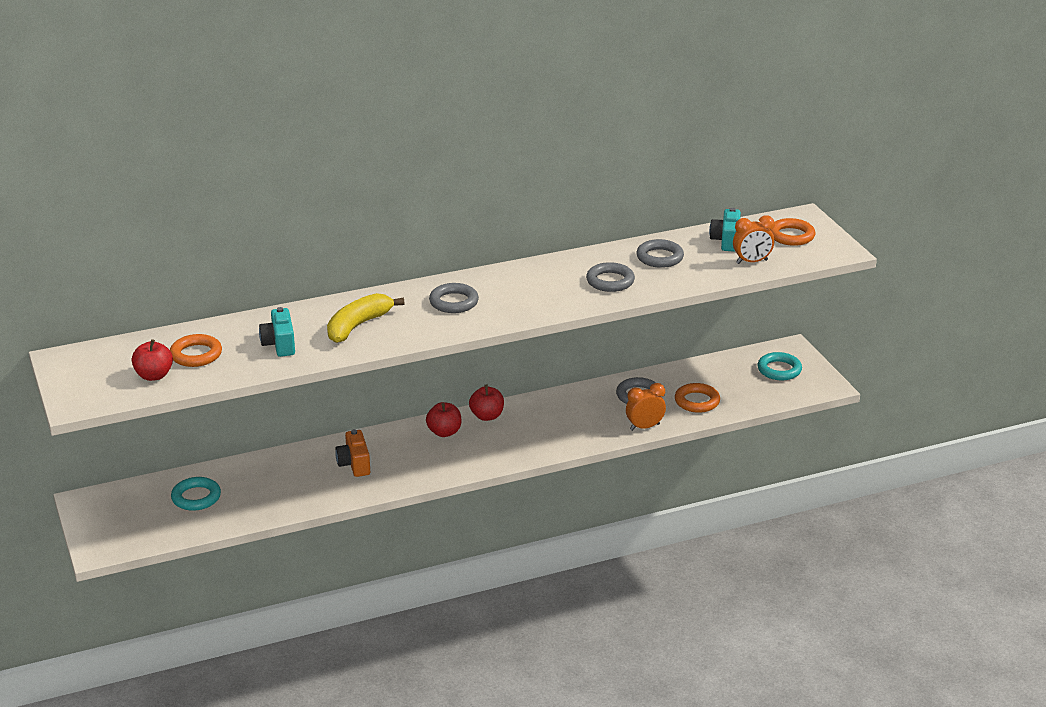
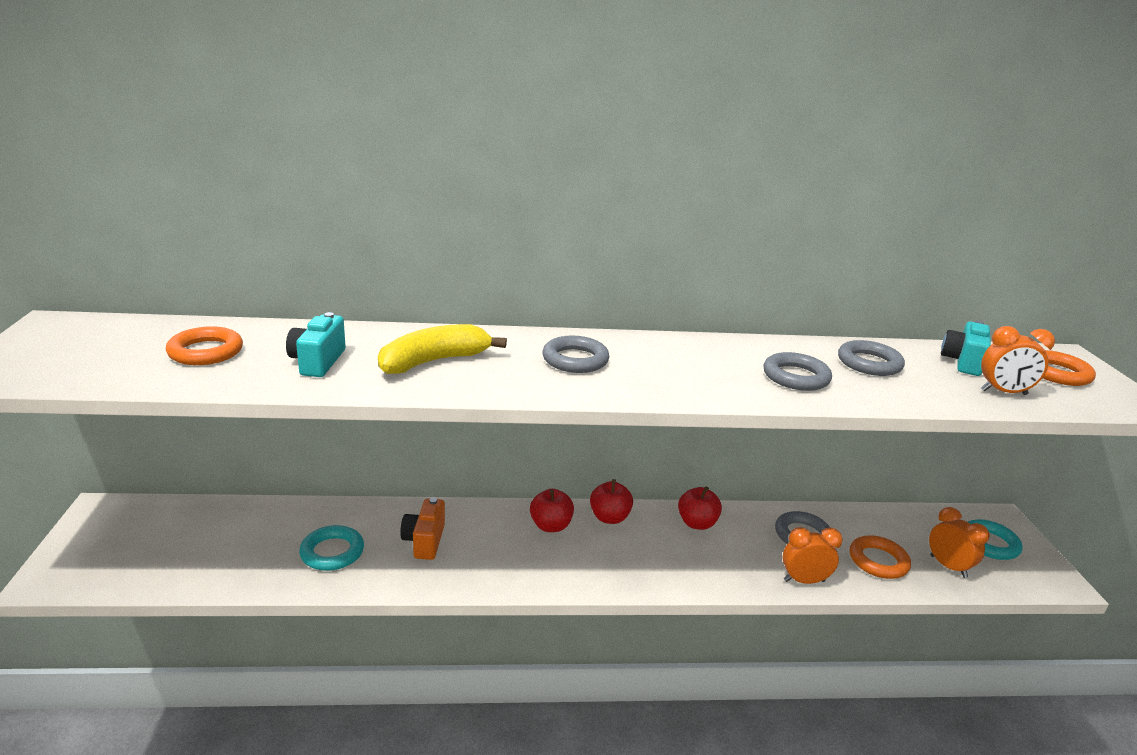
camera: 15 degrees right, 5 degrees down
(154, 376) = (125, 364): red apple -> red apple (697, 523)
(196, 497) = (218, 537): turquoise ring -> turquoise ring (332, 552)
(748, 393) = (948, 566): none -> orange clock

